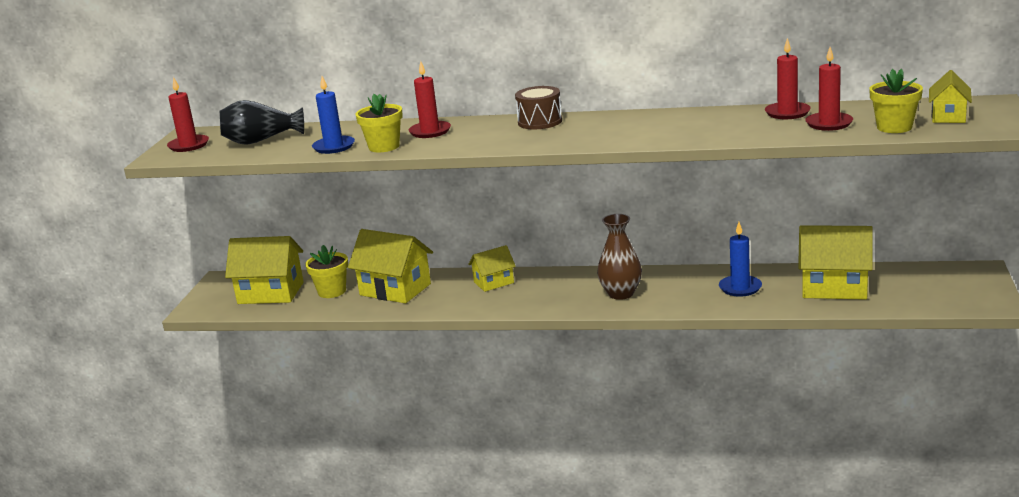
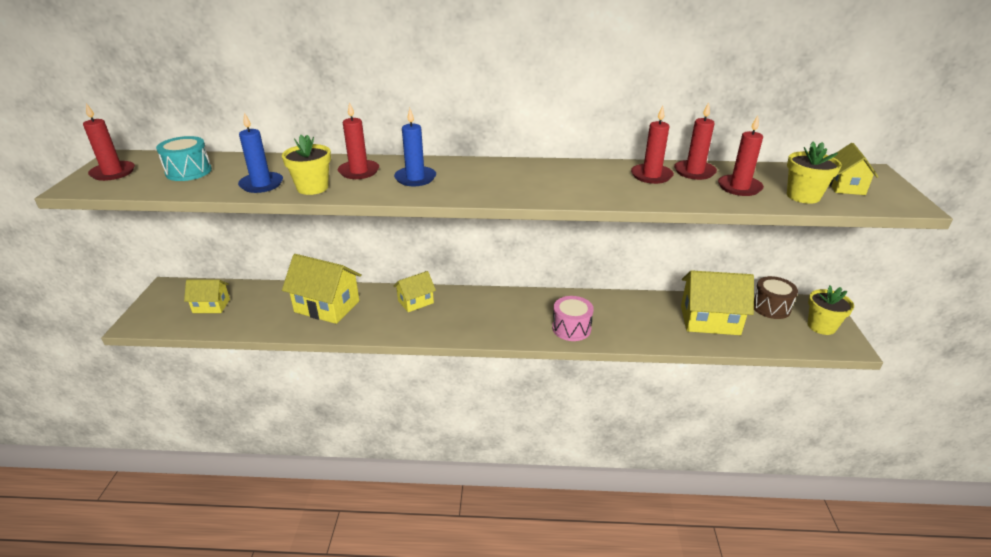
camera: 10 degrees left, 10 degrees up
(261, 141) = (188, 172): black vase -> turquoise drum
(270, 293) = (211, 306): yellow house -> yellow house, size x0.58
(332, 291) = (268, 306): yellow flower pot -> yellow flower pot (821, 326)
(540, 122) = (464, 167): brown drum -> brown drum (770, 307)
(621, 294) = (529, 320): brown vase -> none
(668, 299) = (571, 328): none -> pink drum
(738, 118) = (651, 176): none -> red candle
(740, 288) = (630, 317): blue candle -> blue candle (415, 178)

